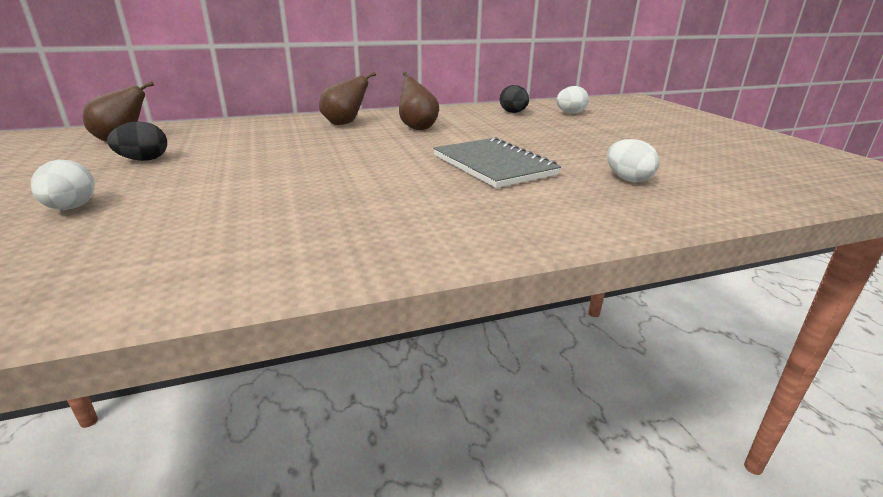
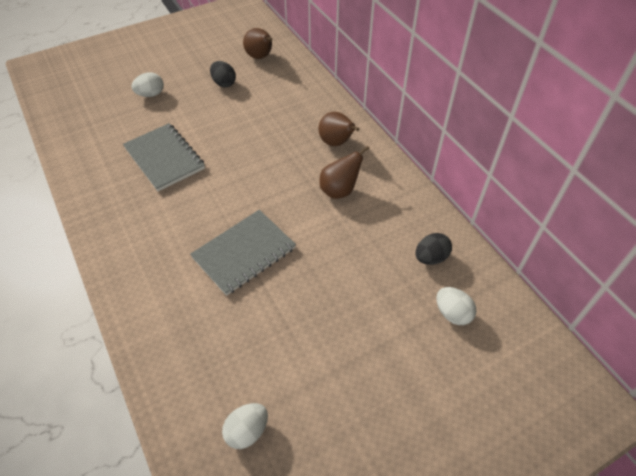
camera: 80 degrees right, 25 degrees up
(273, 201) = (164, 158): none -> grey notebook
(628, 179) = (224, 345): white egg -> white egg (247, 431)

